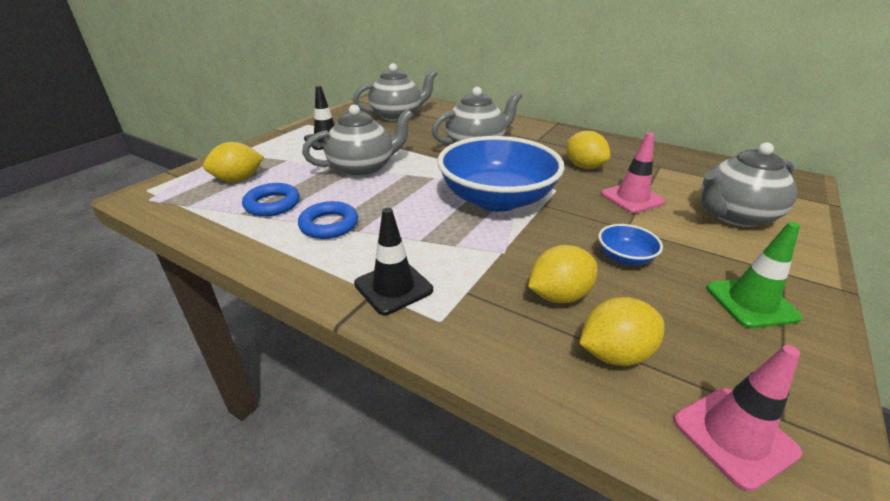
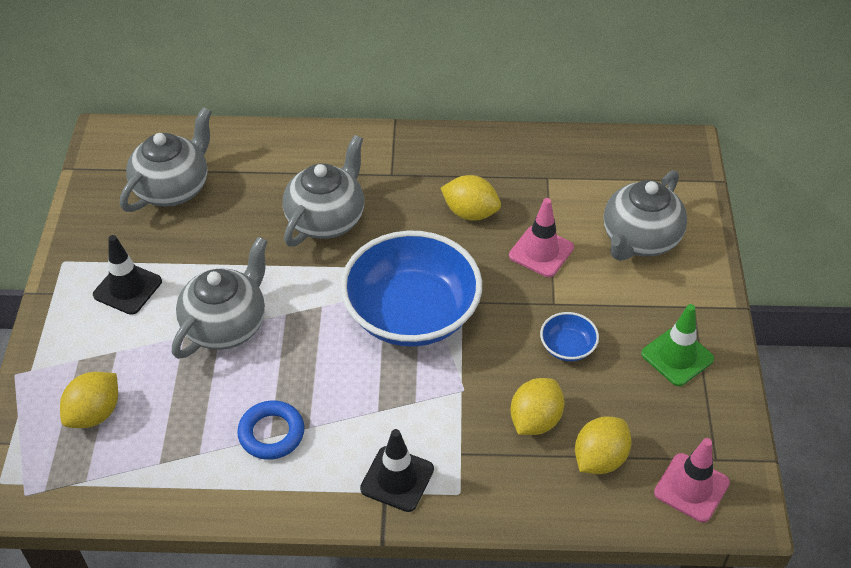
camera: 30 degrees left, 15 degrees up
(272, 204) = (180, 433): blue ring -> none

